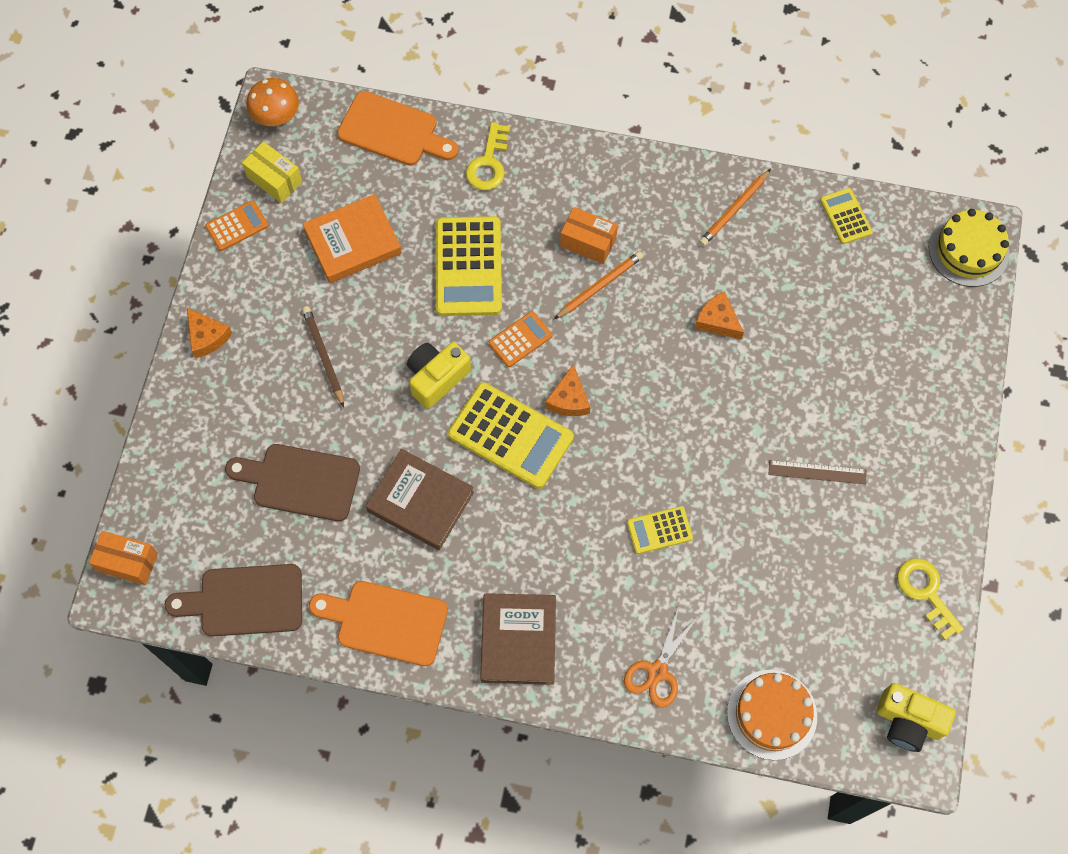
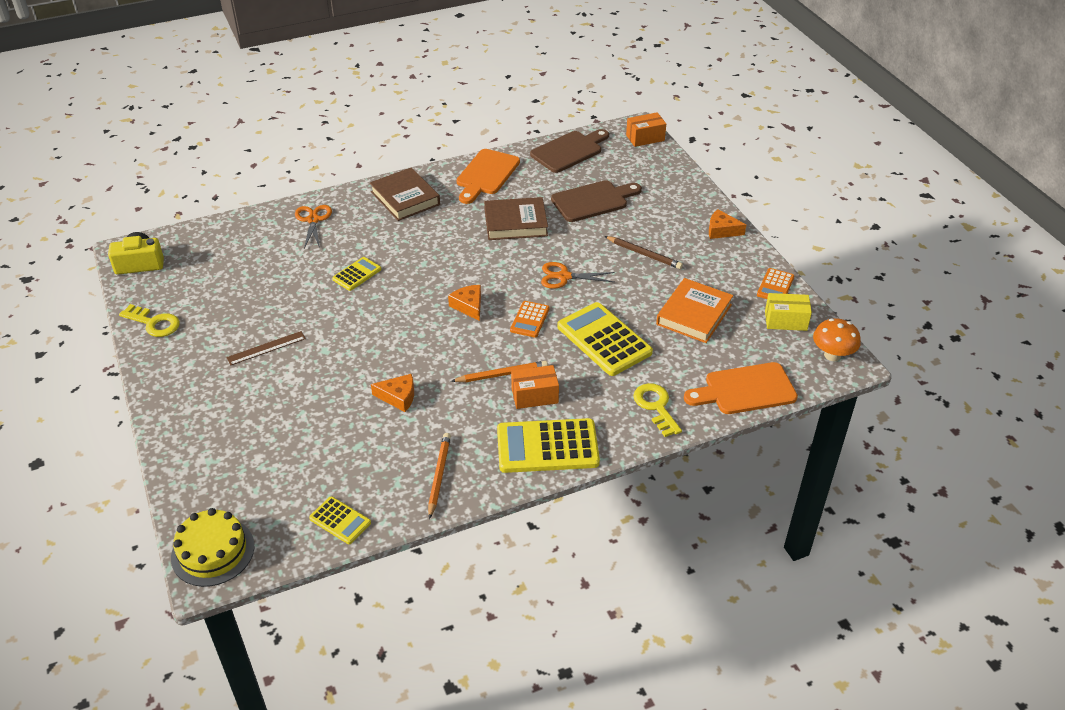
camera: 145 degrees right, 25 degrees down
(386, 621) = (486, 174): orange cutting board -> orange cutting board turned 135 degrees clockwise
(437, 378) = (564, 277): yellow camera -> orange scissors
(510, 436) = (490, 273): yellow calculator -> yellow calculator (547, 447)
(600, 286) = (502, 374): orange pencil -> orange pencil turned 120 degrees counterclockwise
(772, 714) = (230, 232): orange cake -> none

